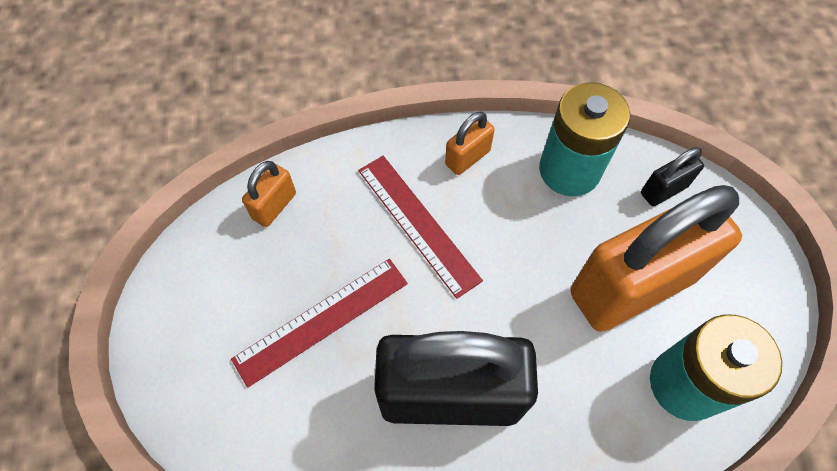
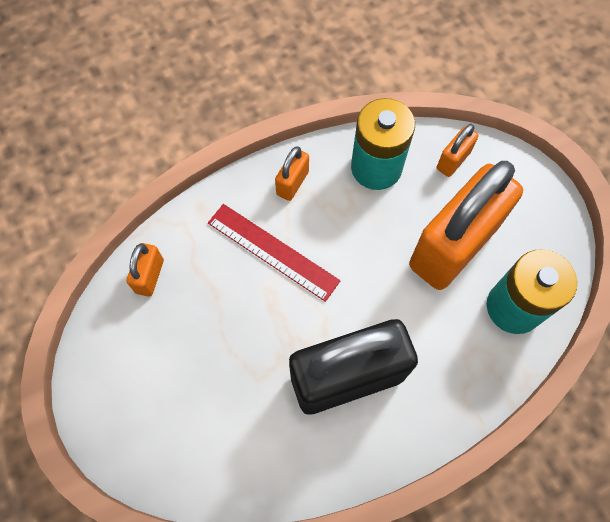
camera: 20 degrees left, 5 degrees up
(322, 321) = (227, 356): red ruler -> none
(663, 190) = (453, 160): black padlock -> orange padlock

